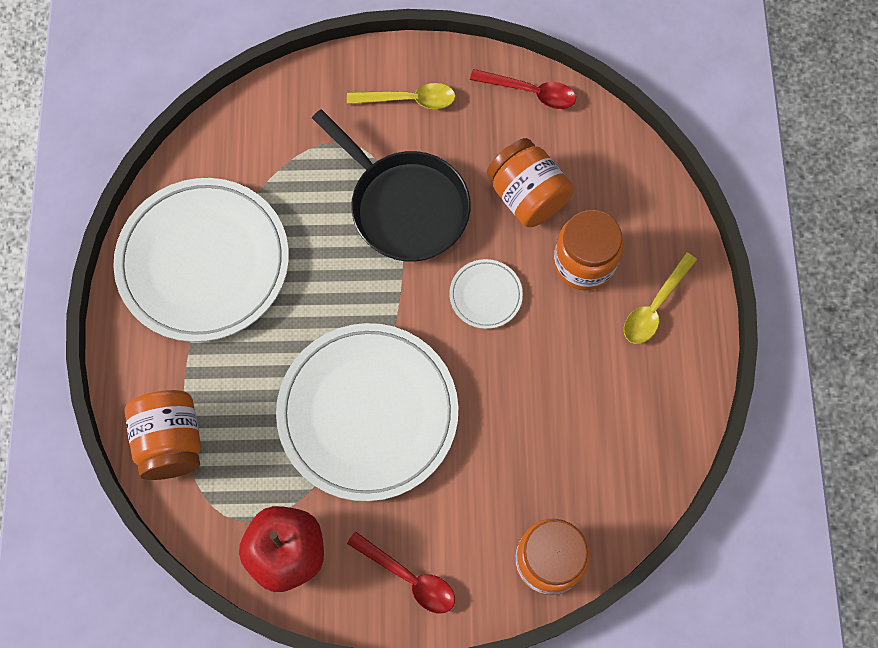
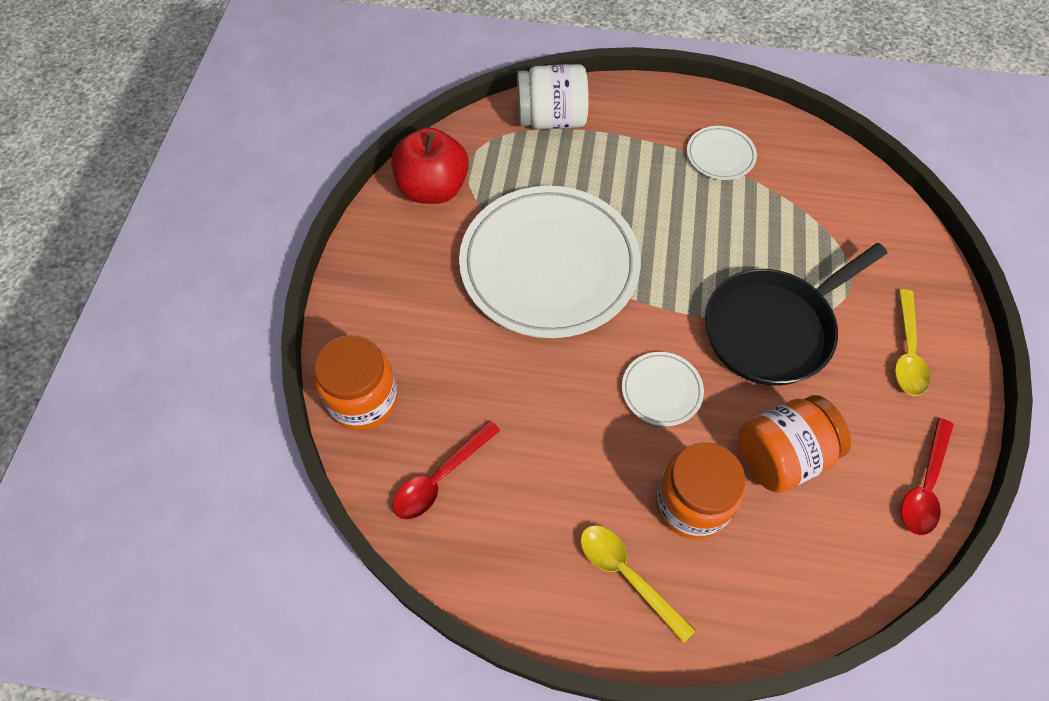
camera: 100 degrees right, 10 degrees down
(171, 441) = (551, 119): orange jar -> white jar
(203, 262) = (720, 155): white plate -> white plate, size x0.42
(408, 577) = (383, 276): red spoon -> red spoon (440, 477)

